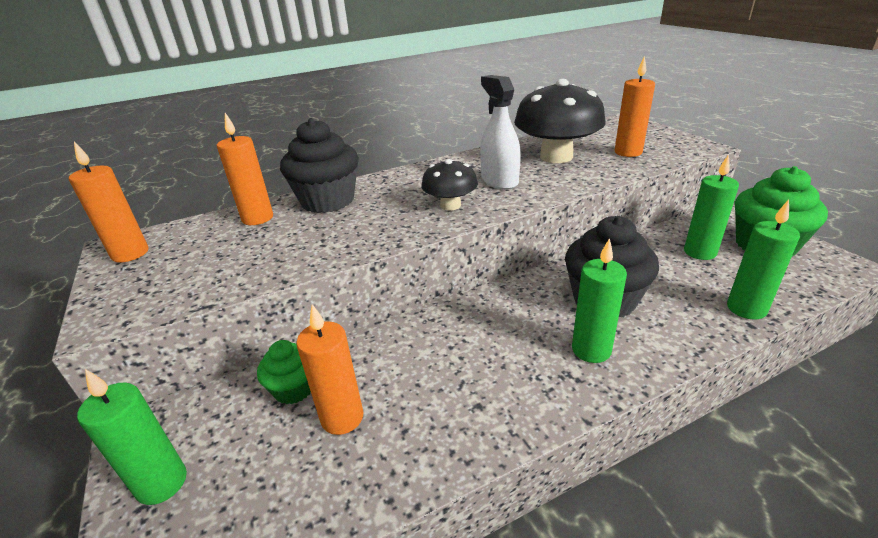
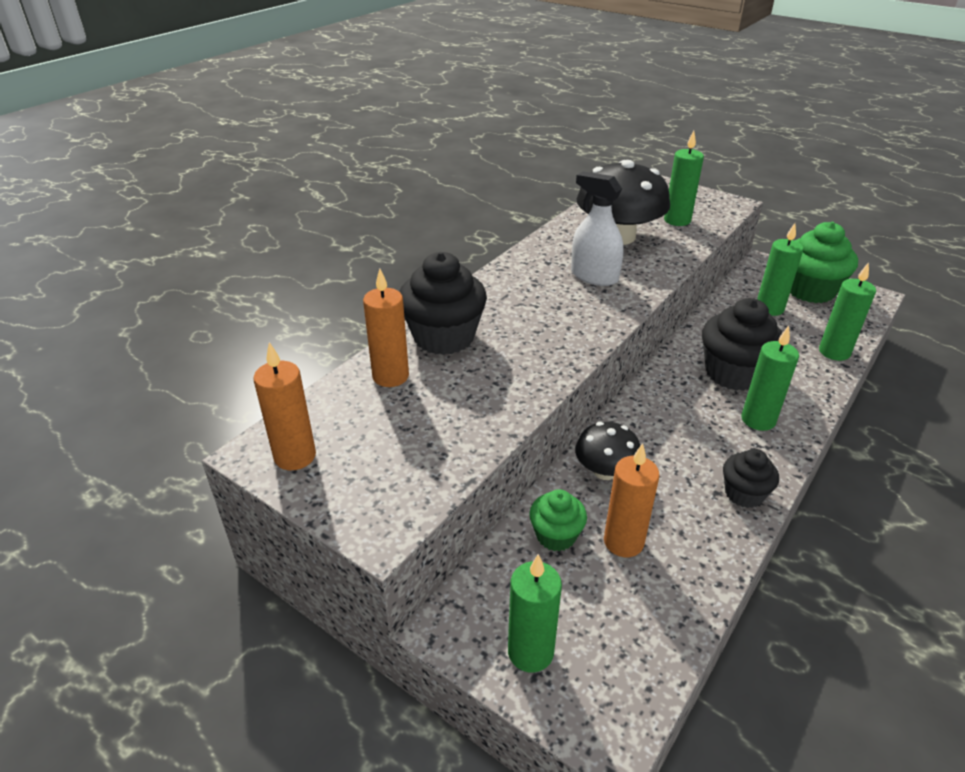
camera: 30 degrees left, 5 degrees up
(450, 205) = (578, 315): black mushroom -> black mushroom (605, 471)
(505, 417) = (744, 494): none -> black cupcake
(628, 152) = (677, 220): orange candle -> green candle

